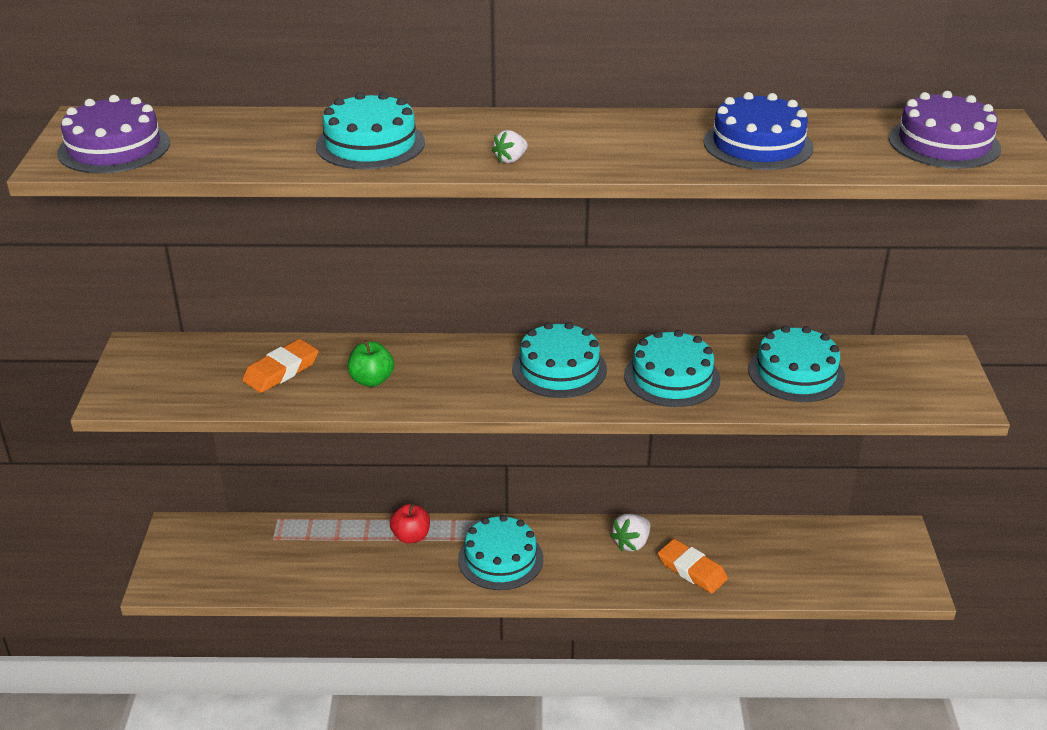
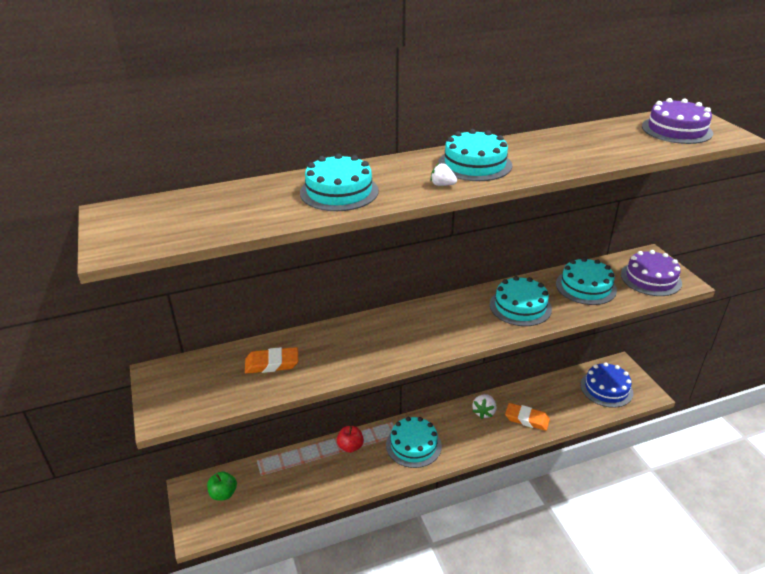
camera: 20 degrees left, 0 degrees up
(114, 148) = (149, 229): purple cake -> purple cake (650, 278)
(281, 371) = (272, 363): orange eraser -> orange eraser turned 60 degrees clockwise
(371, 380) = (338, 355): green apple -> green apple (223, 494)
(511, 159) = (442, 185): white strawberry -> white strawberry turned 90 degrees clockwise
(559, 369) = (451, 317): turquoise cake -> turquoise cake (475, 164)
(758, 144) = (579, 148): blue cake -> blue cake (606, 388)

